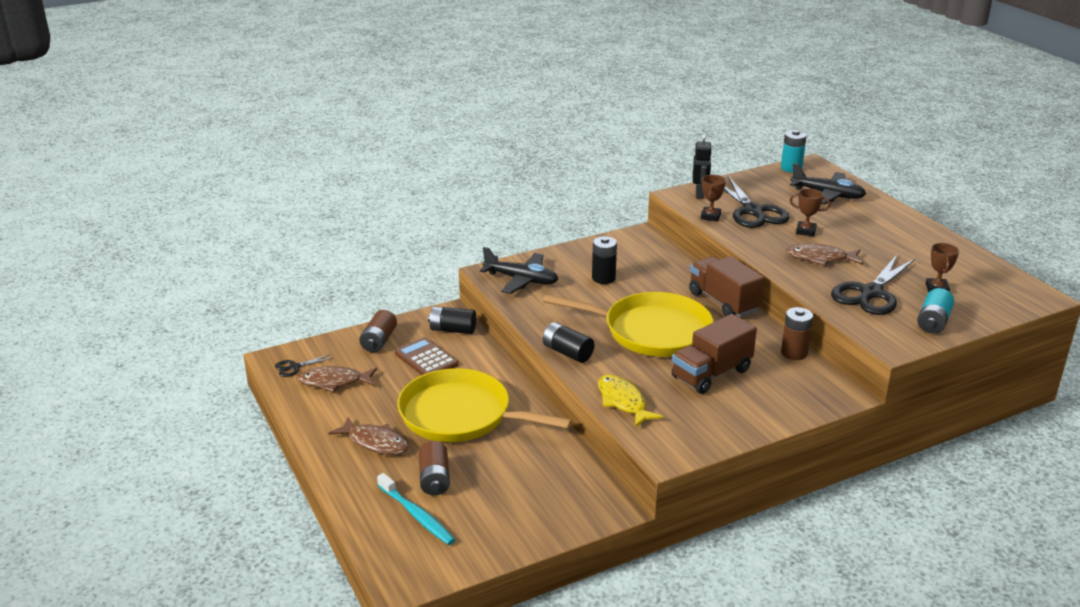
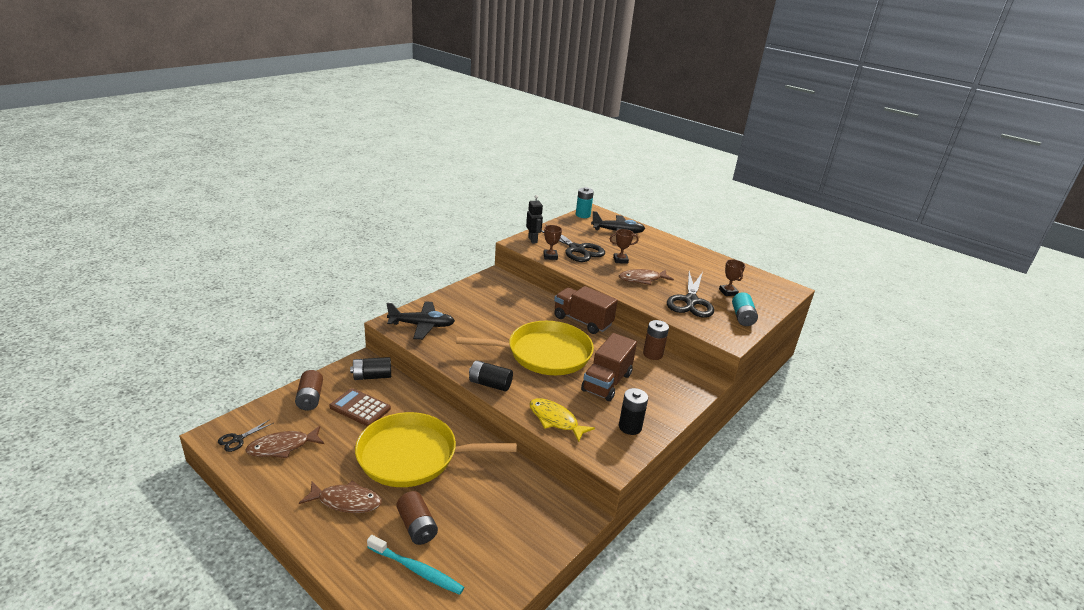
camera: 25 degrees left, 0 degrees up
(603, 278) = (485, 314): black battery -> black battery (630, 427)

